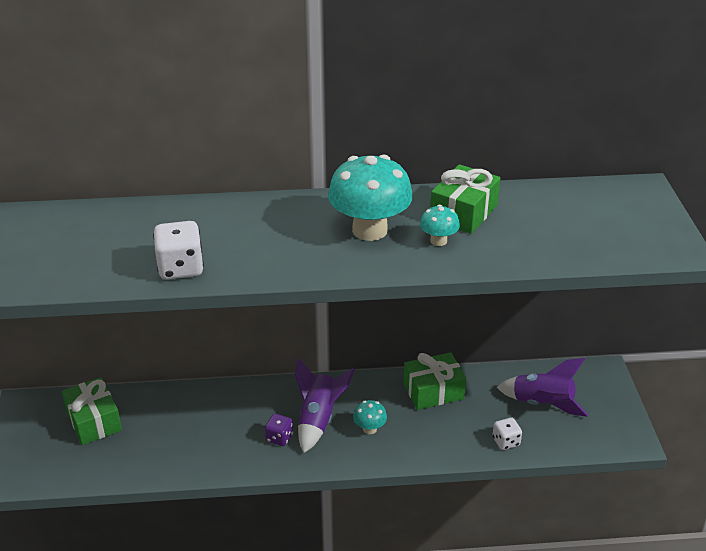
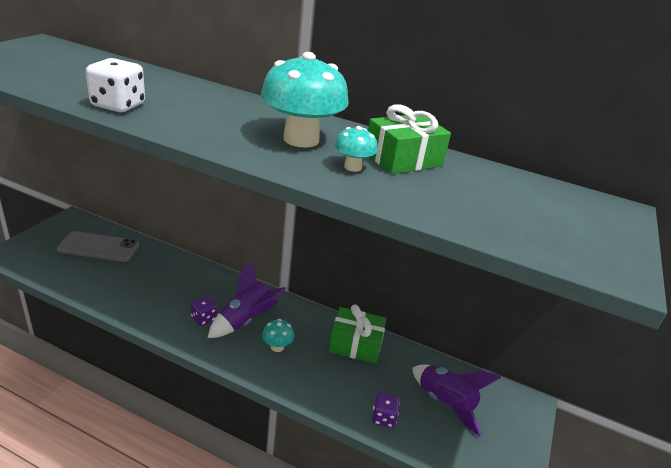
camera: 25 degrees right, 5 degrees down
(94, 421) = (99, 247): green gift -> grey phone
(506, 441) = (383, 418): white dice -> purple dice

